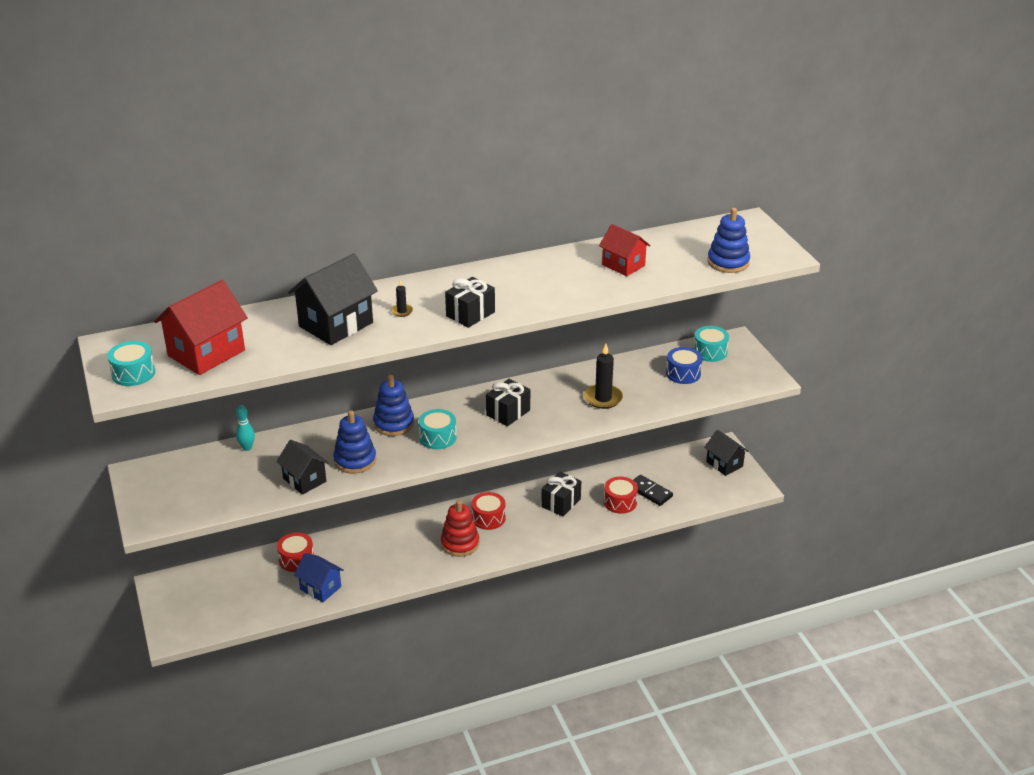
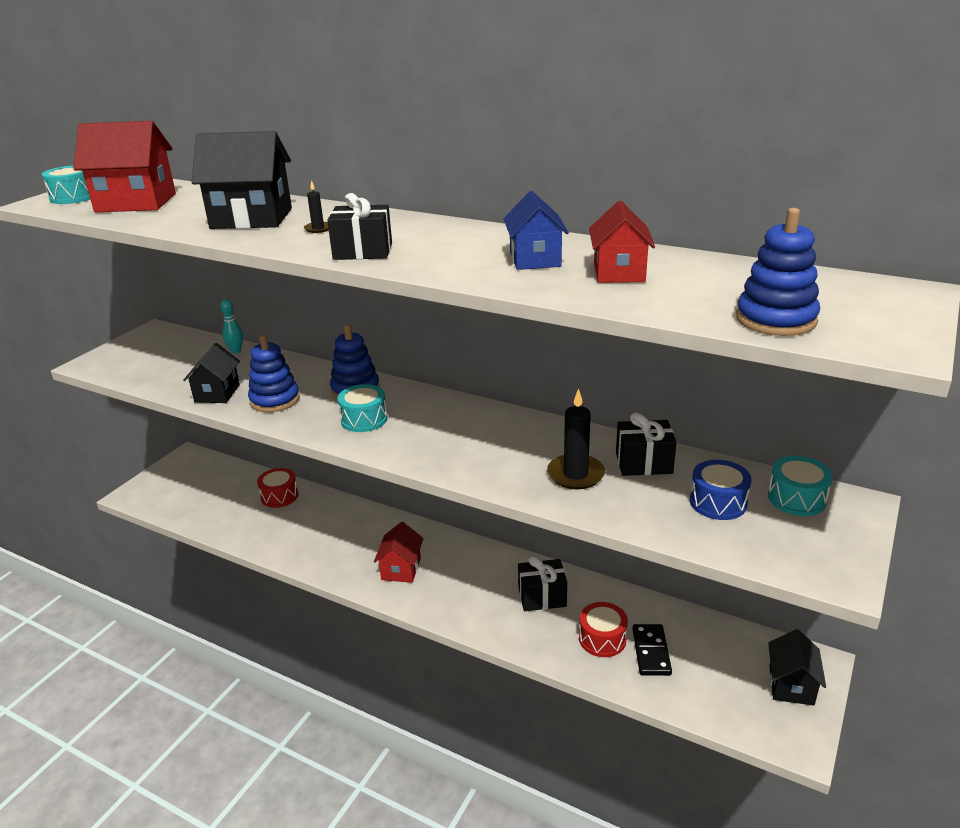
camera: 50 degrees right, 5 degrees down
(320, 588) = (256, 529): blue house -> blue house (535, 259)
(460, 543) = (401, 569): red stacking toy -> red house
(488, 518) = (458, 564): red drum -> none
(508, 412) = (459, 434): black gift -> black gift (643, 463)

